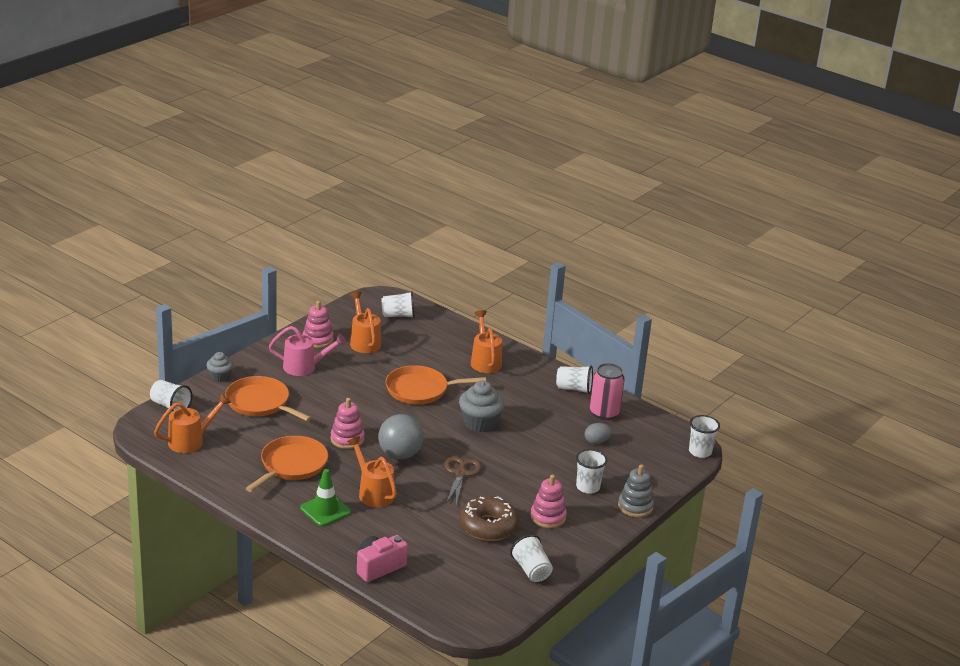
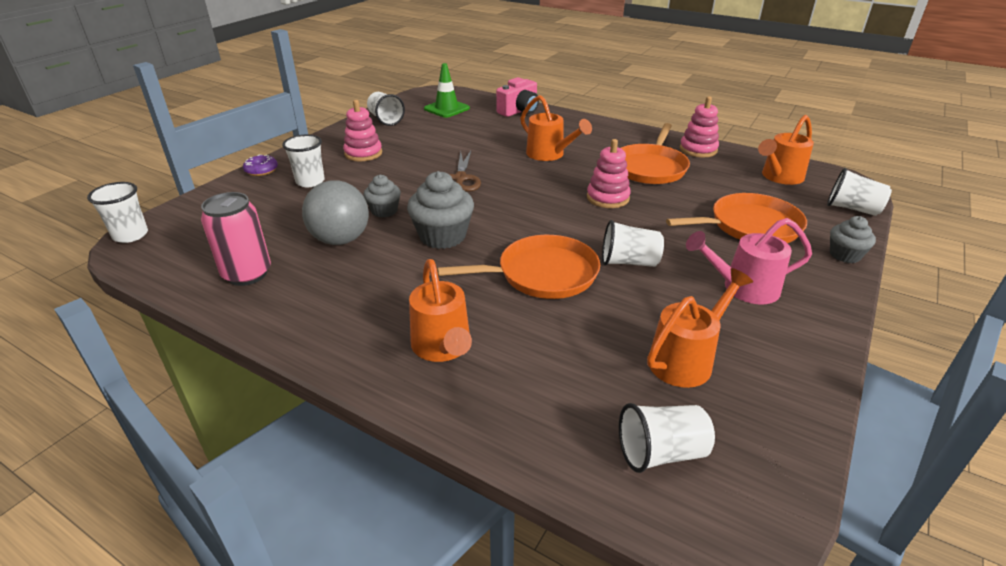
camera: 175 degrees right, 5 degrees up
(260, 403) = (750, 226): orange pan -> orange pan turned 45 degrees counterclockwise
(318, 340) = (771, 349): pink stacking toy -> pink stacking toy (698, 150)
(325, 510) = (588, 138): green traffic cone -> green traffic cone (446, 109)
(364, 341) = (686, 359): orange watering can -> orange watering can turned 105 degrees counterclockwise
(400, 455) = (536, 189): grey ball -> grey ball (340, 240)
(488, 526) = (426, 142): brown donut -> none
(522, 449) = (384, 211): none -> grey cupcake
(574, 389) = (283, 311): white cup -> white cup (628, 262)
(596, 441) = (278, 231): grey egg -> none
(635, 506) = (261, 170): grey stacking toy -> purple donut

